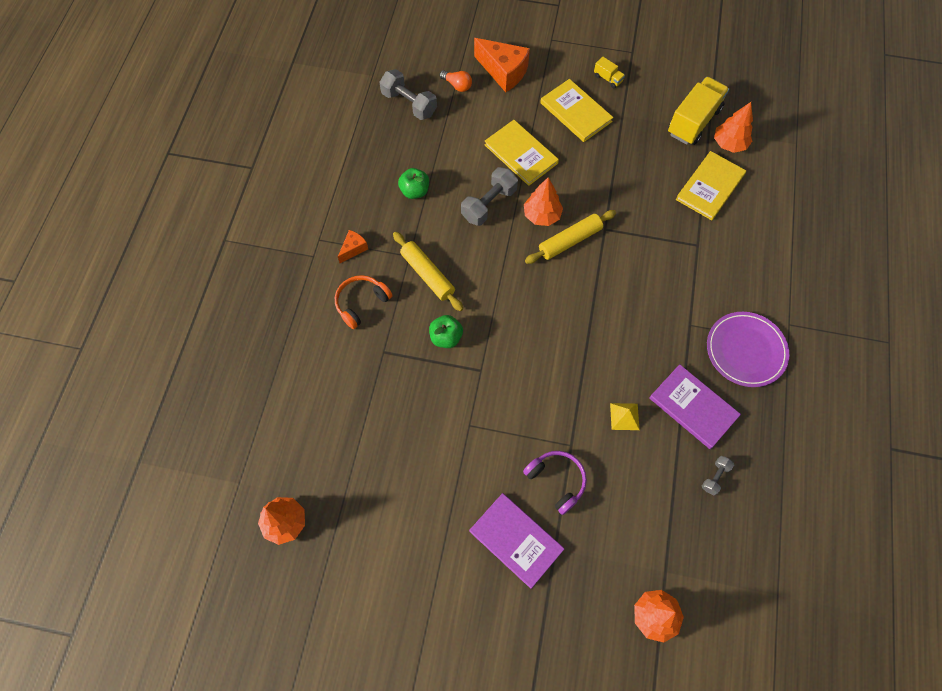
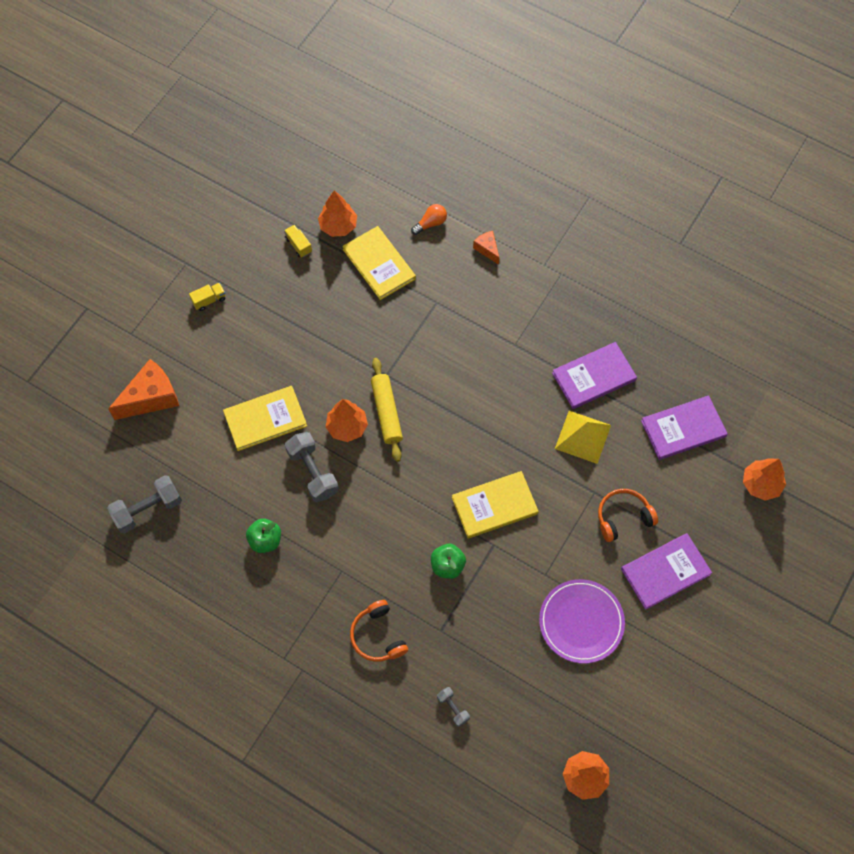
camera: 70 degrees left, 0 degrees up
(353, 249) = (310, 625): orange cheese -> orange cheese (487, 249)
(427, 275) = (371, 560): yellow rolling pin -> none
(457, 85) = (146, 451): orange light bulb -> orange light bulb (430, 223)
(556, 481) = (623, 517): purple headphones -> orange headphones
(576, 112) = (237, 347): yellow book -> yellow book (494, 505)
(624, 416) = (583, 436): yellow pyramid -> yellow pyramid, size x1.68
(679, 513) = (683, 429): none -> purple book
(693, 122) = (298, 245): yellow truck -> yellow truck, size x0.45
(715, 477) = (661, 387): grey dumbbell -> grey dumbbell (453, 708)
(745, 350) = (556, 311): purple plate -> purple plate (581, 622)

